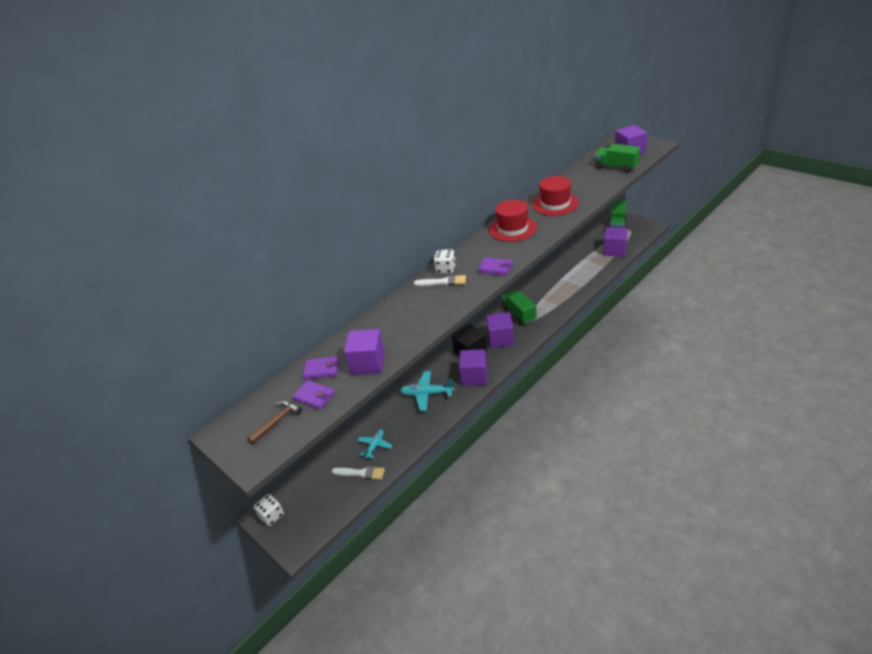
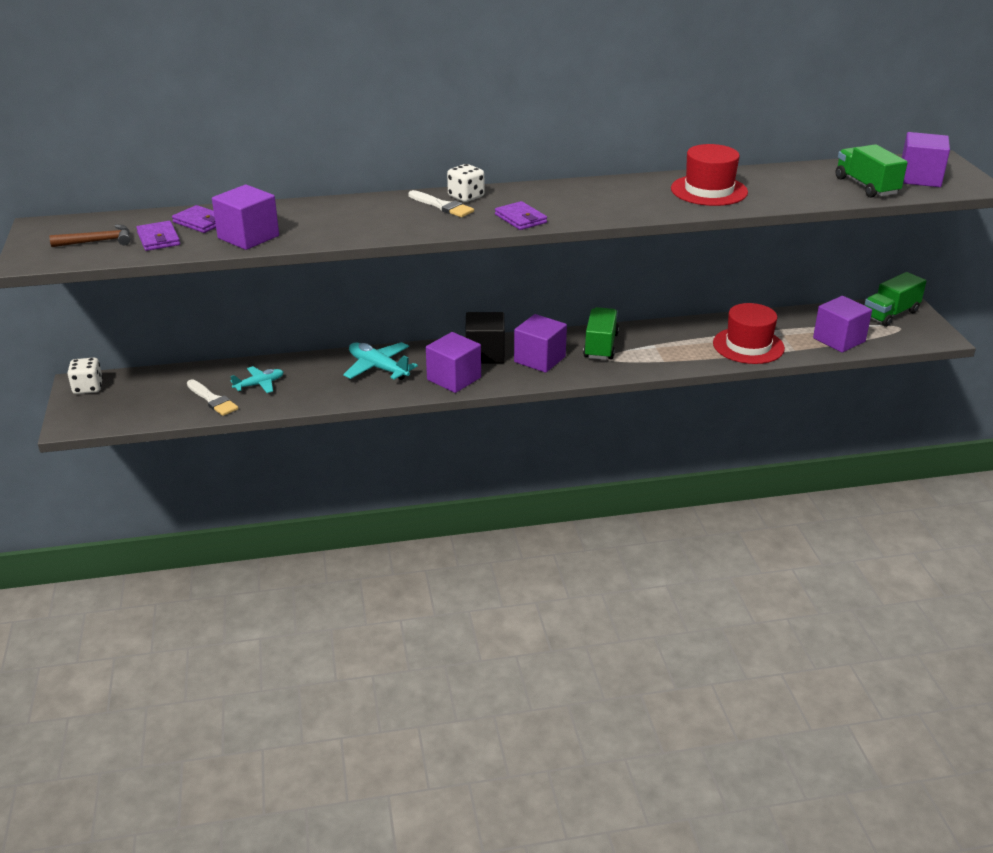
camera: 30 degrees right, 5 degrees down
(512, 229) = (610, 192): red hat -> red hat (748, 346)

